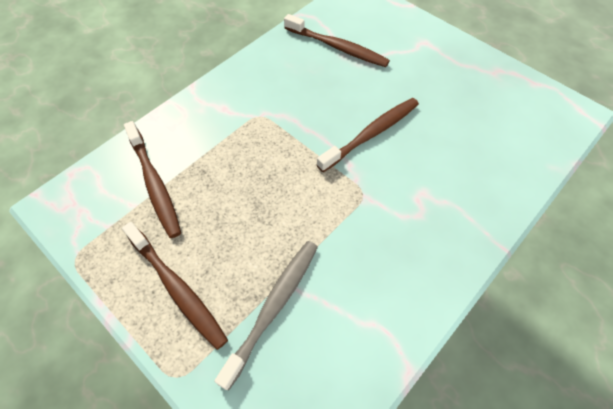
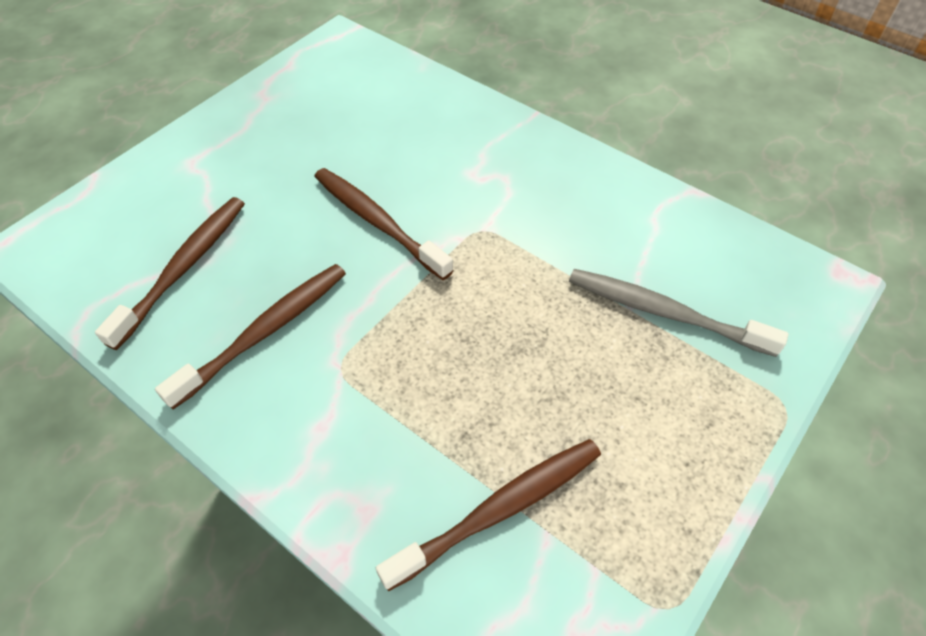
camera: 95 degrees left, 5 degrees down
(177, 288) = (673, 431): brown toothbrush -> brown toothbrush (265, 332)

